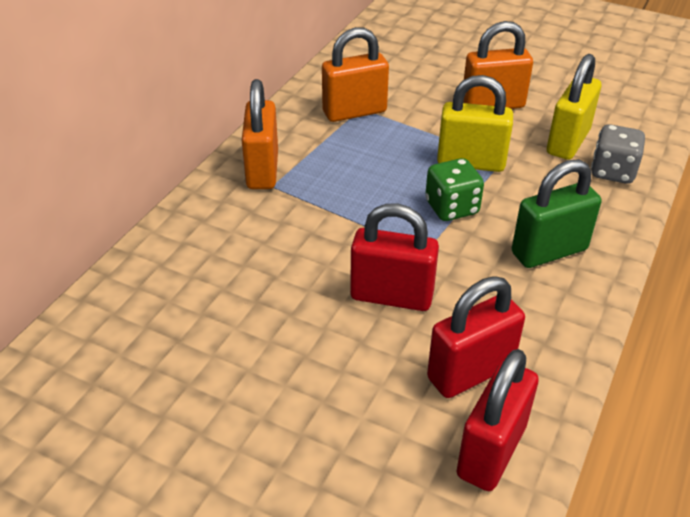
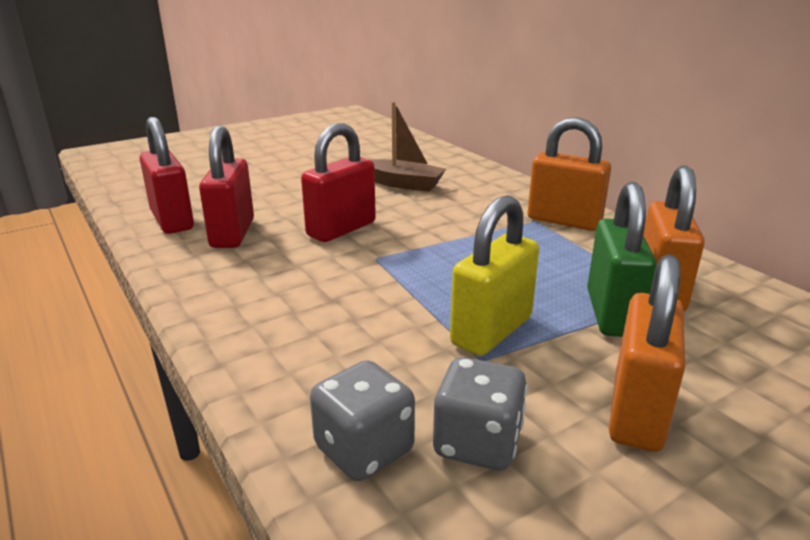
camera: 120 degrees right, 15 degrees down
(234, 303) = (403, 184): none -> brown boat
(451, 208) = (419, 289): green dice -> none
(549, 251) = (292, 317): green padlock -> green padlock (612, 313)
(567, 142) = (477, 443): yellow padlock -> grey dice

